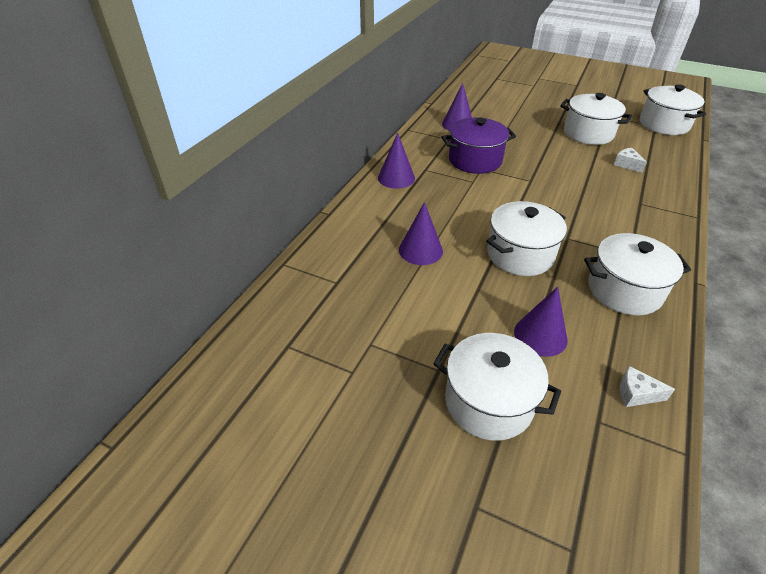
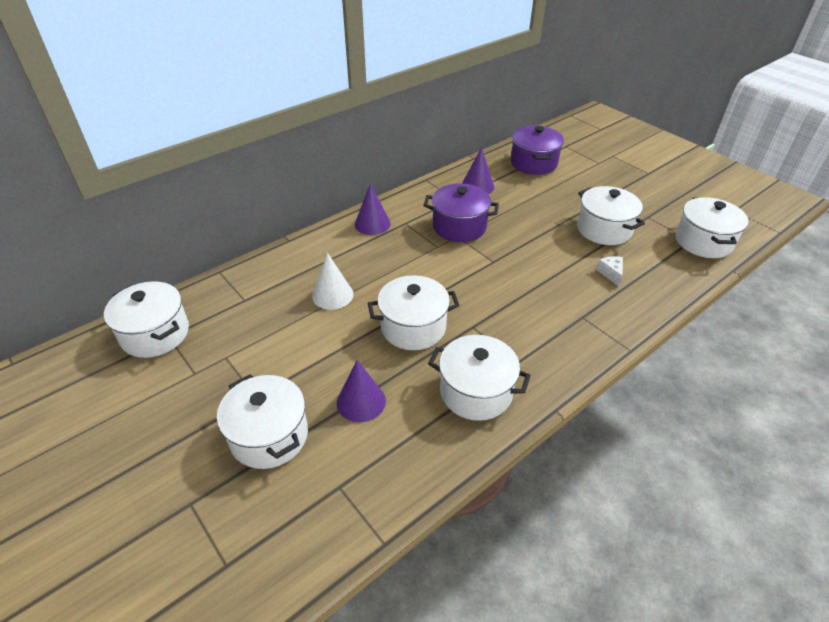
camera: 25 degrees right, 0 degrees up
(269, 348) = (155, 334): none -> white pot
(420, 250) = (332, 295): purple cone -> white cone
(485, 96) = (533, 163): none -> purple pot
(636, 394) = (392, 480): white cheese -> none

